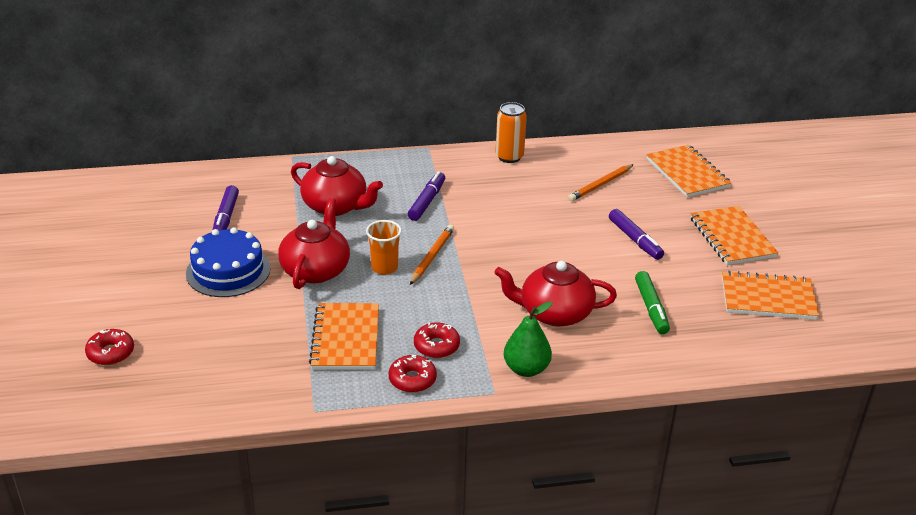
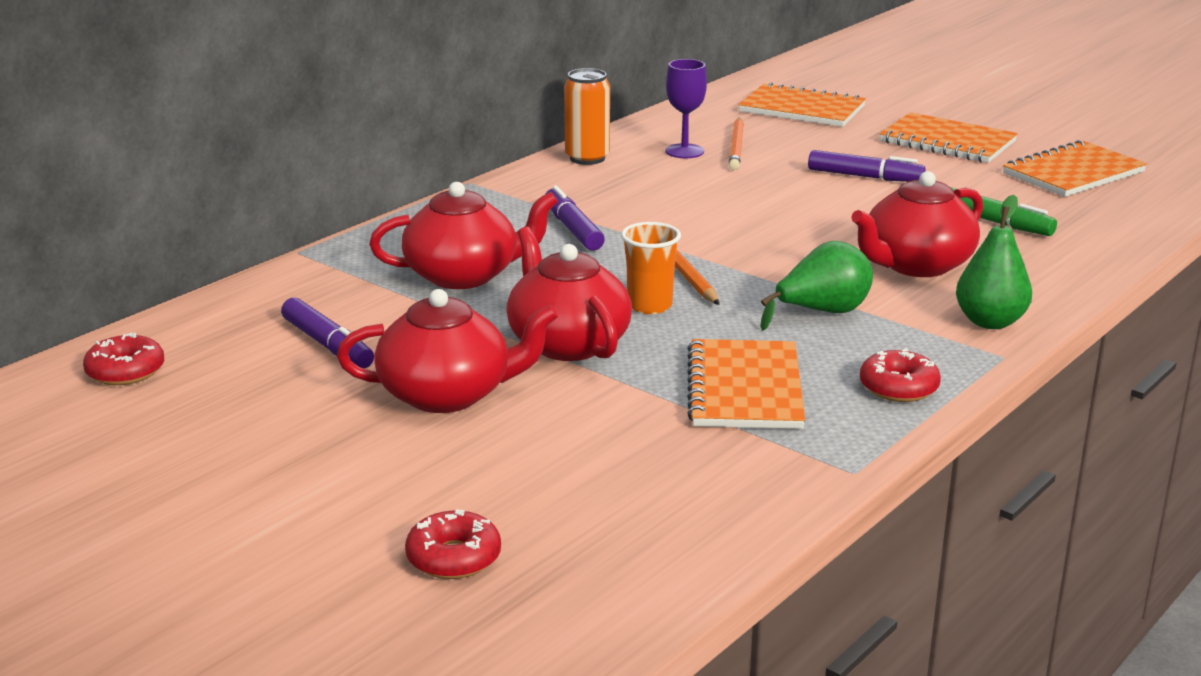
camera: 40 degrees left, 10 degrees down
(228, 271) = (447, 394): blue cake -> red teapot
(345, 338) = (744, 388): orange notebook -> orange notebook turned 45 degrees clockwise
(436, 346) = (860, 347): red donut -> red donut (125, 371)
(454, 316) = (822, 313): none -> green pear
(567, 175) = (684, 151): none -> purple goblet

